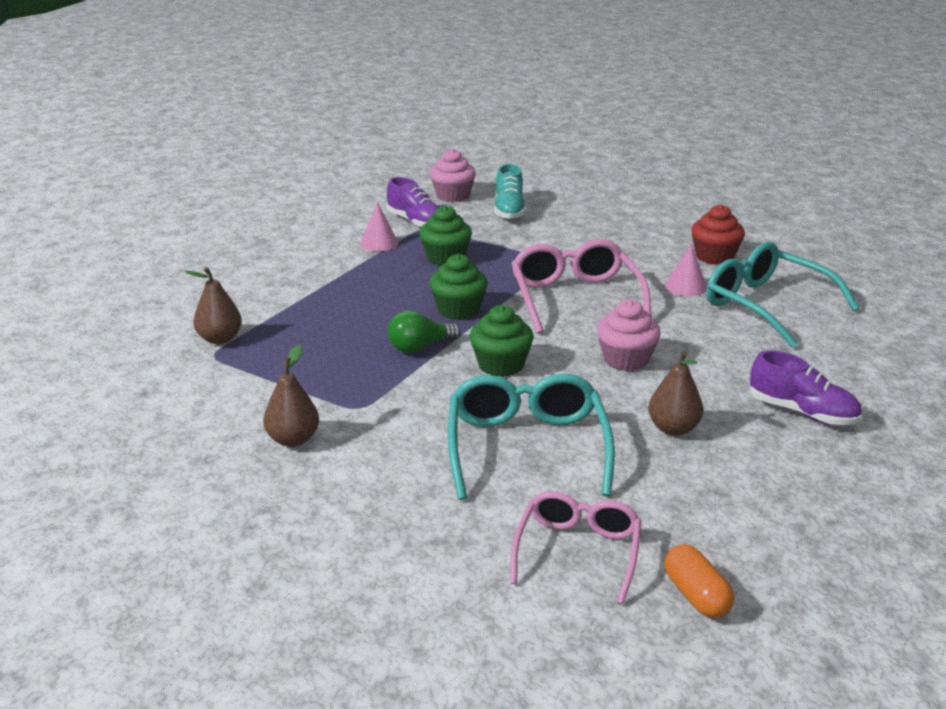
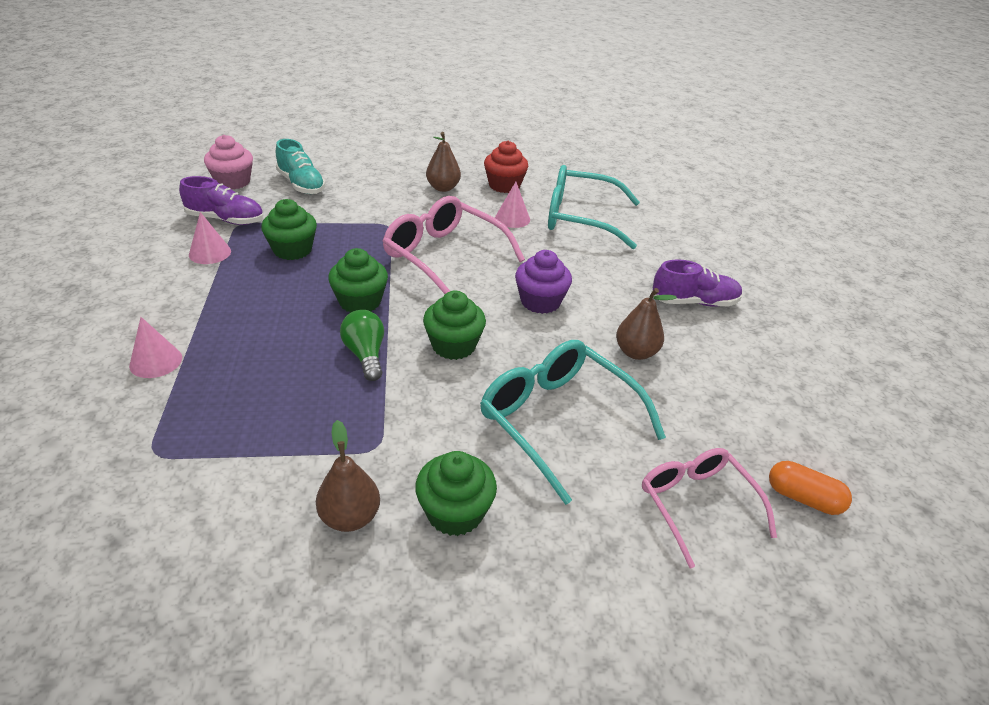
camera: 40 degrees left, 10 degrees up
(220, 339) = (142, 429): brown pear -> brown pear (443, 188)
(268, 302) = (156, 361): none -> pink cone
(368, 468) = (455, 512): none -> green cupcake
(420, 347) = (365, 355): green light bulb -> green light bulb turned 135 degrees clockwise
(626, 359) = (540, 302): pink cupcake -> purple cupcake

